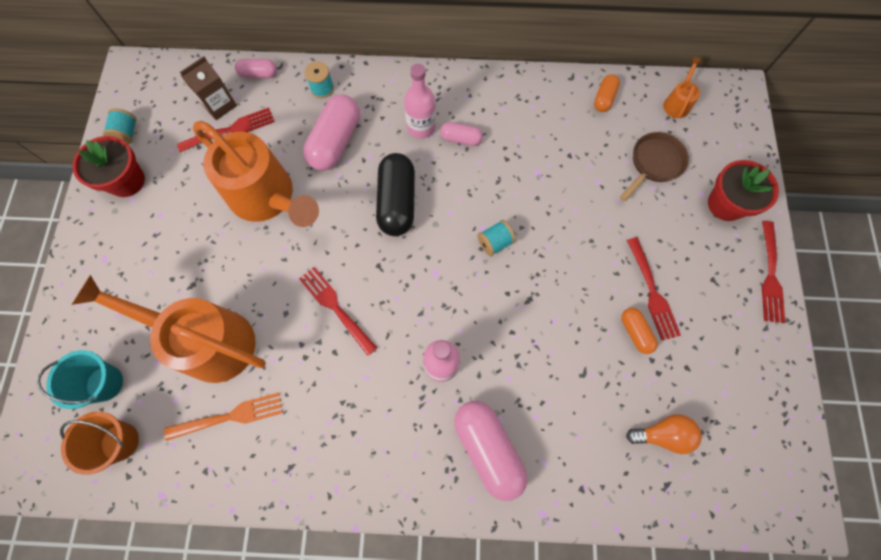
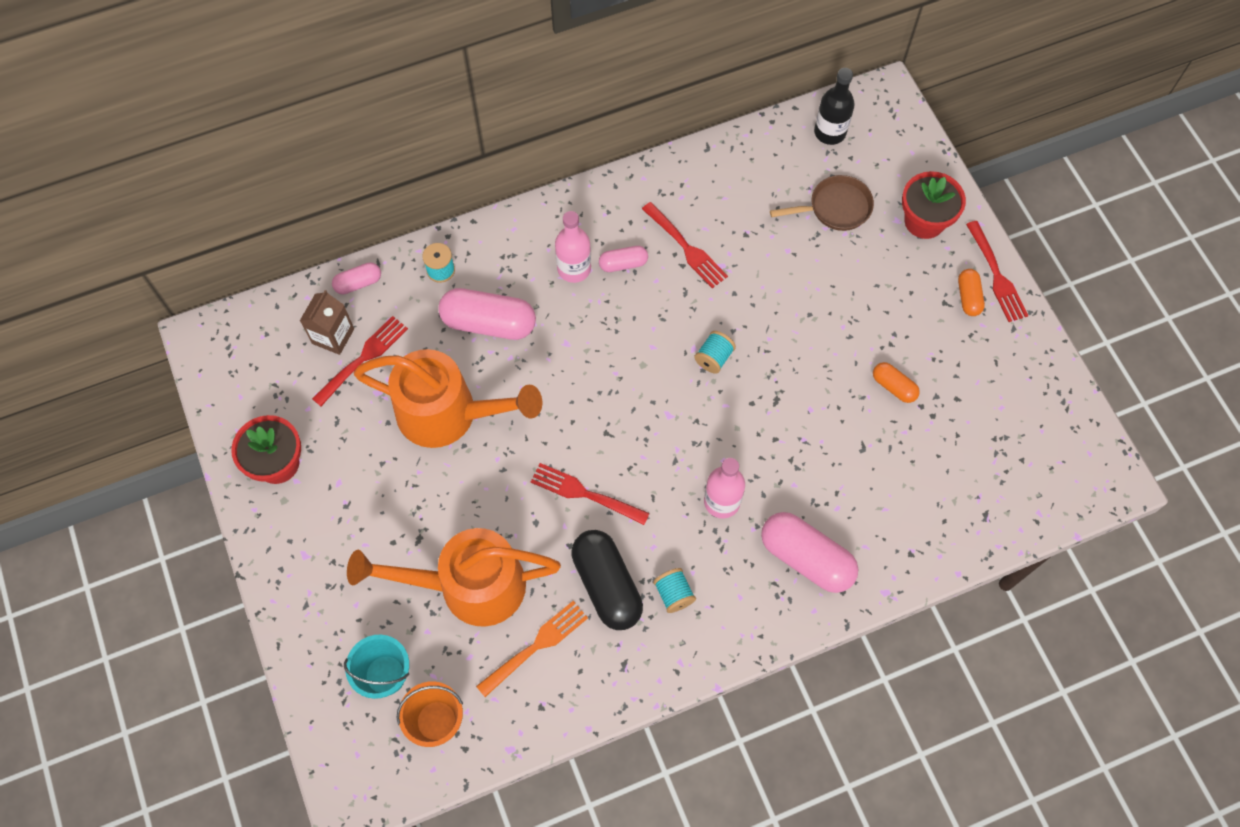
camera: 25 degrees left, 5 degrees down
(127, 134) = (245, 412): turquoise spool -> turquoise spool (674, 594)
(335, 142) = (489, 323): pink capsule -> pink capsule turned 75 degrees counterclockwise
(397, 202) = (590, 359): black capsule -> black capsule (606, 585)
(604, 98) = (752, 158): orange capsule -> orange capsule (968, 297)
(651, 291) = (891, 340): red fork -> red fork (685, 247)
(654, 163) = (835, 208): brown pan -> brown pan turned 60 degrees clockwise
(662, 434) = (961, 470): orange light bulb -> none
(677, 103) = (830, 132): orange watering can -> black bottle

